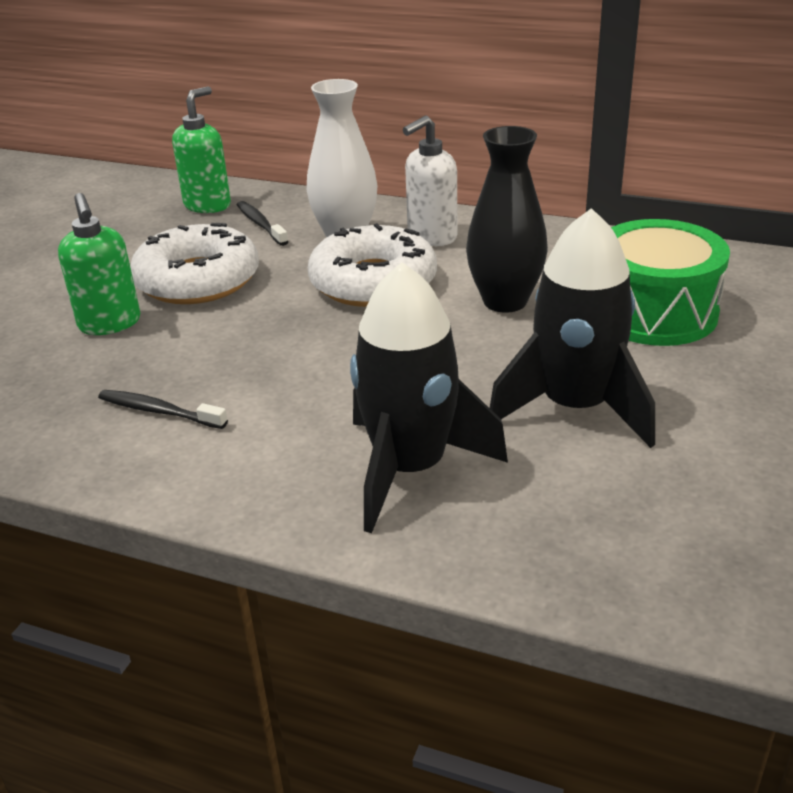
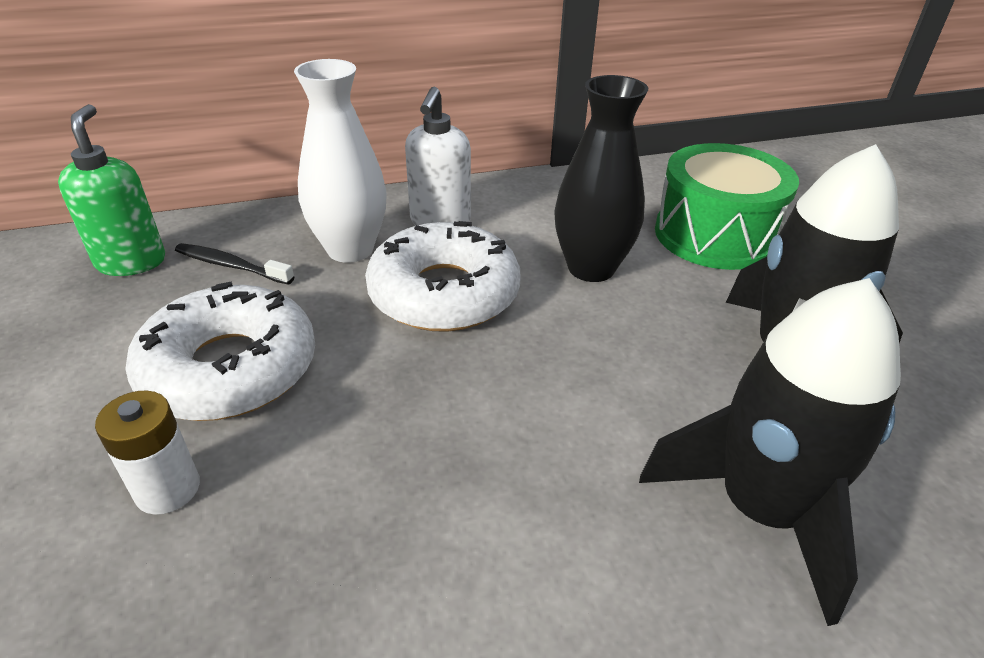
camera: 40 degrees left, 5 degrees up
(110, 324) = (168, 489): green soap dispenser -> white battery
(159, 411) = (397, 597): black toothbrush -> none

